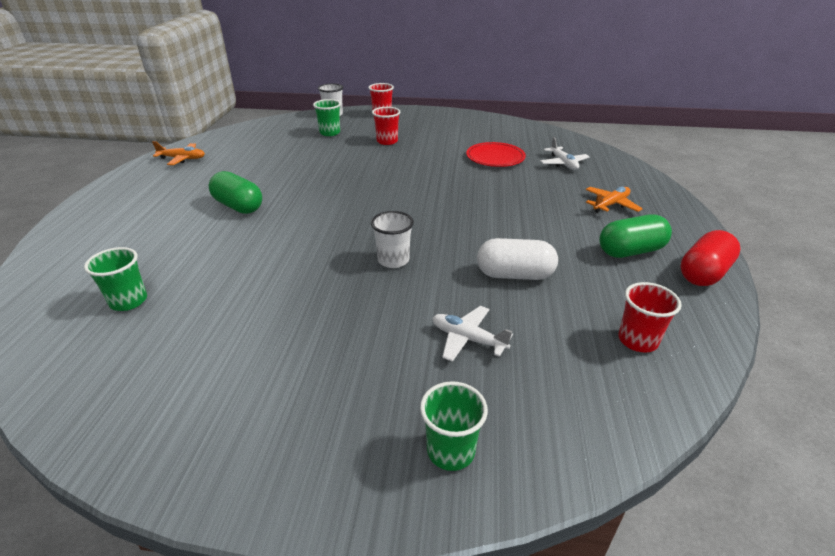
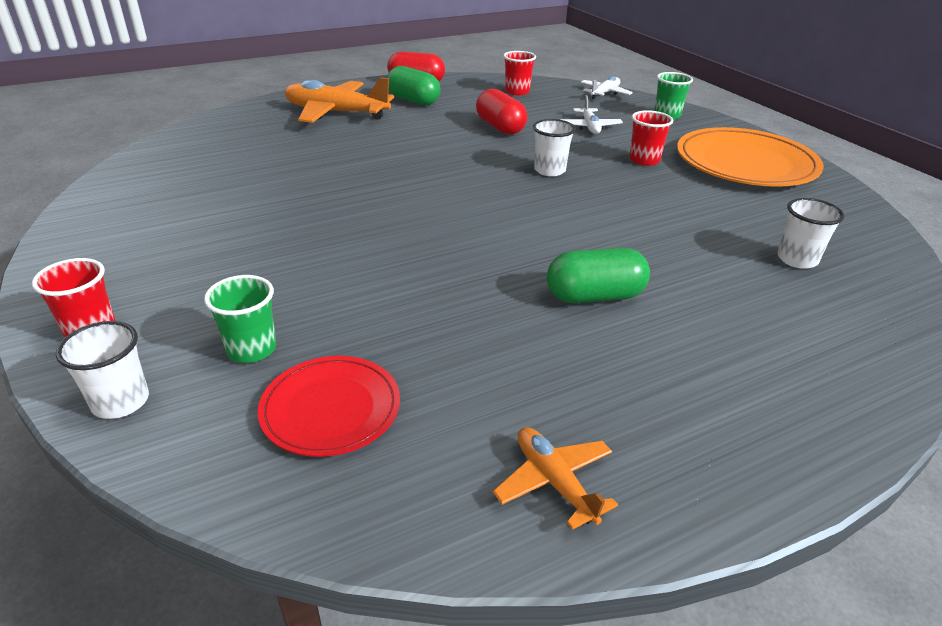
camera: 125 degrees left, 0 degrees up
(128, 301) = (797, 259): green cup -> white cup
(238, 206) = (594, 296): green capsule -> green capsule turned 75 degrees clockwise
(252, 409) = (745, 163): none -> orange plate
(387, 141) = (255, 270): red cup -> red cup (644, 160)
(495, 157) = (259, 177): red plate -> red plate (331, 409)
(514, 275) = (500, 127): white capsule -> red capsule
(563, 163) = (248, 141): white plane -> white plane (604, 93)
(610, 205) = (336, 113): orange plane -> orange plane, size x1.91

